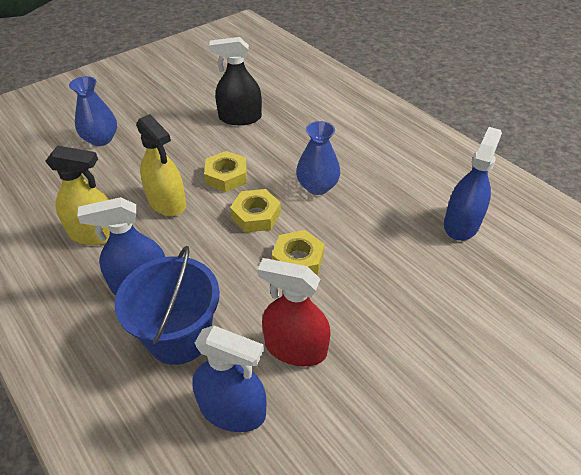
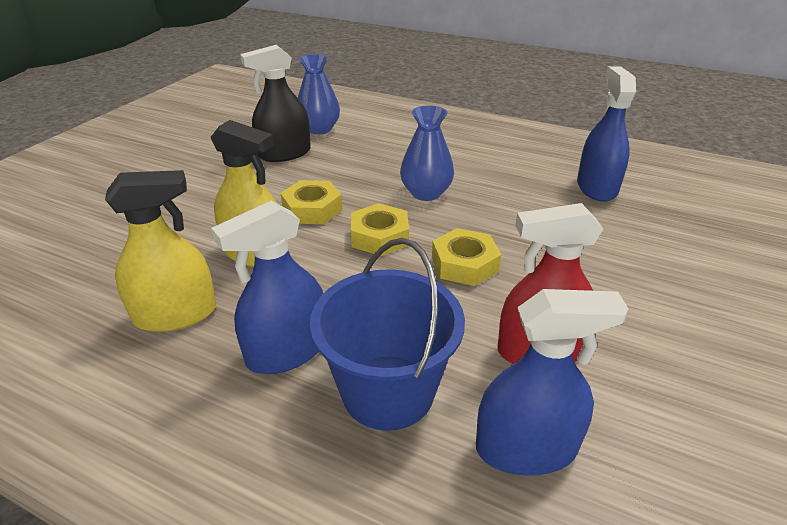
camera: 25 degrees left, 10 degrees down
(101, 139) = (111, 212): blue vase -> blue vase (319, 129)

